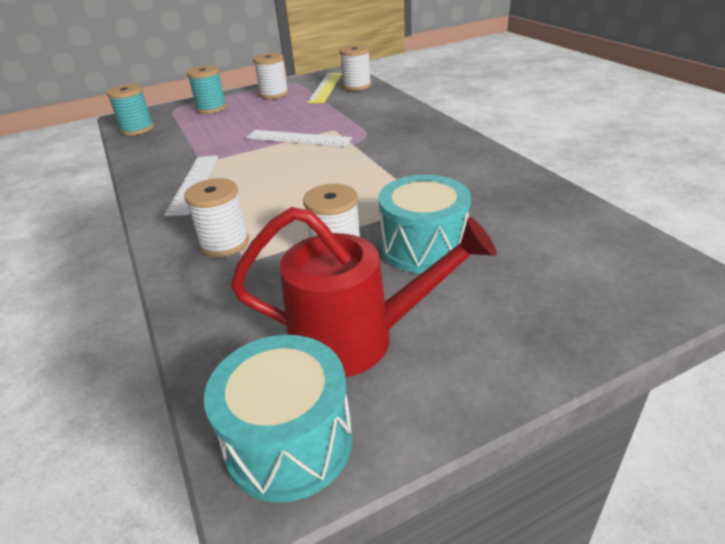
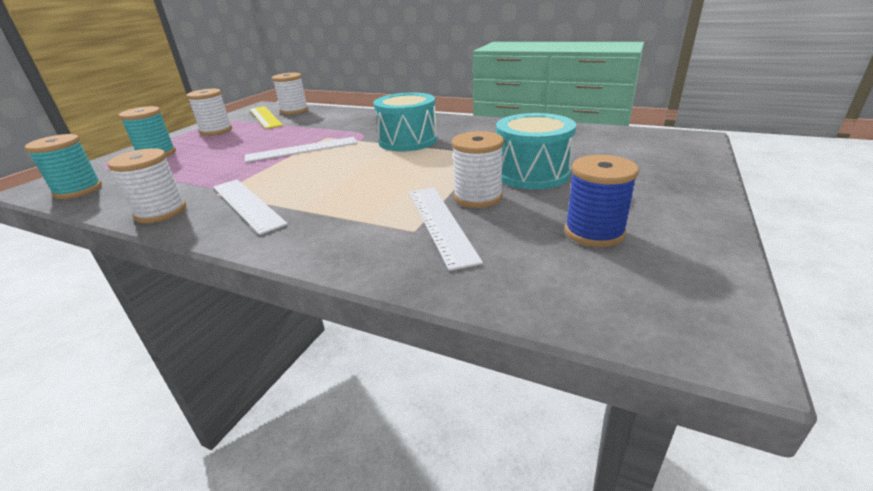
camera: 40 degrees left, 5 degrees down
(224, 243) = (369, 228): white spool -> white spool (161, 212)
(270, 264) = (440, 223): none -> white ruler
(289, 442) = (676, 306): turquoise drum -> turquoise drum (408, 141)
(358, 339) = (594, 232): red watering can -> blue spool

